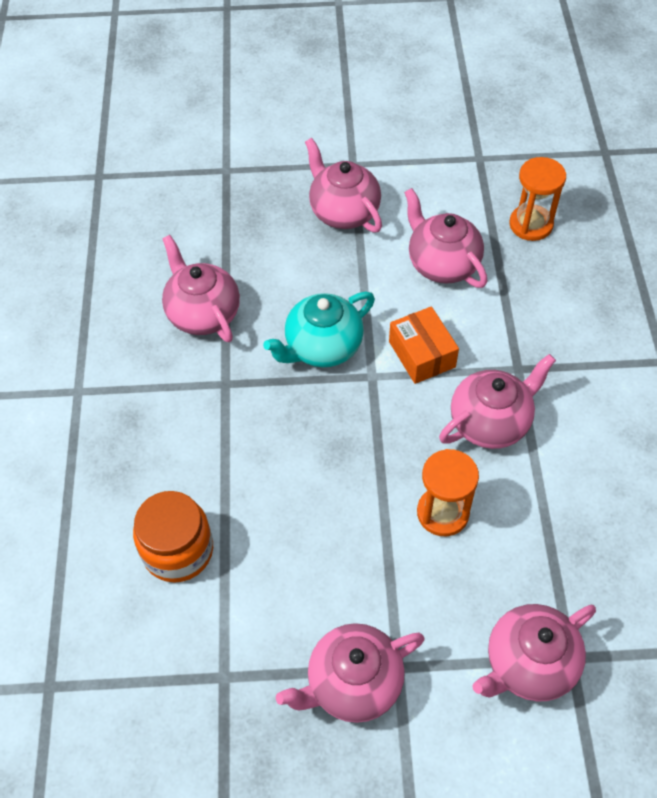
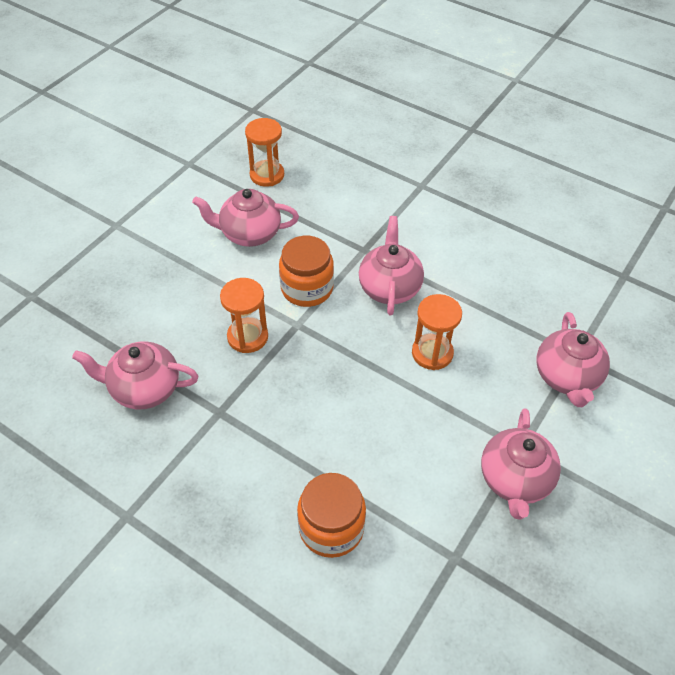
camera: 55 degrees left, 5 degrees down
(322, 347) = (247, 337): turquoise teapot -> orange hourglass
(343, 212) = (149, 255): pink teapot -> none
(422, 354) = (307, 288): orange box -> orange jar

